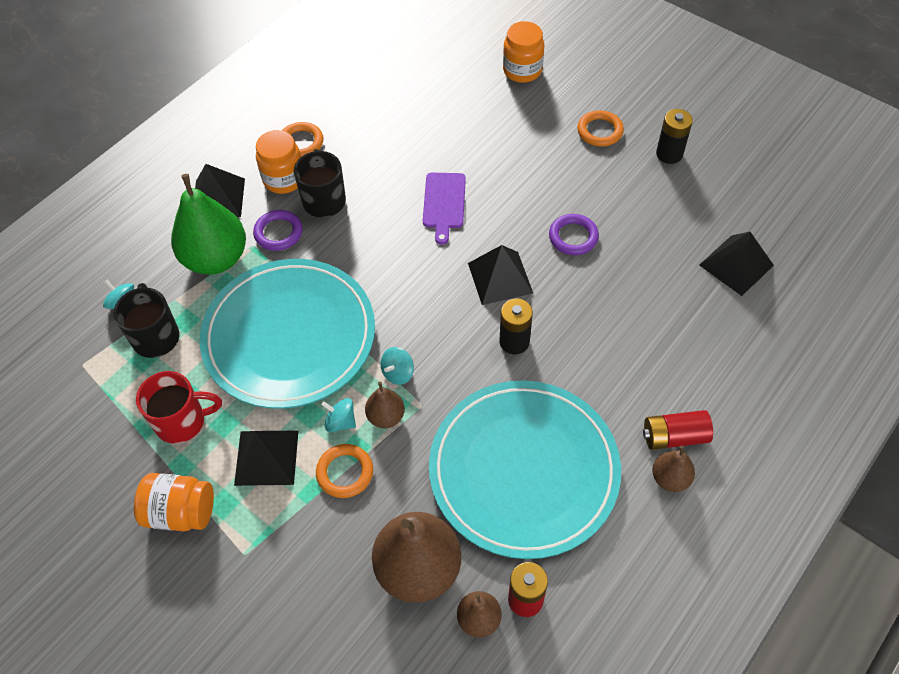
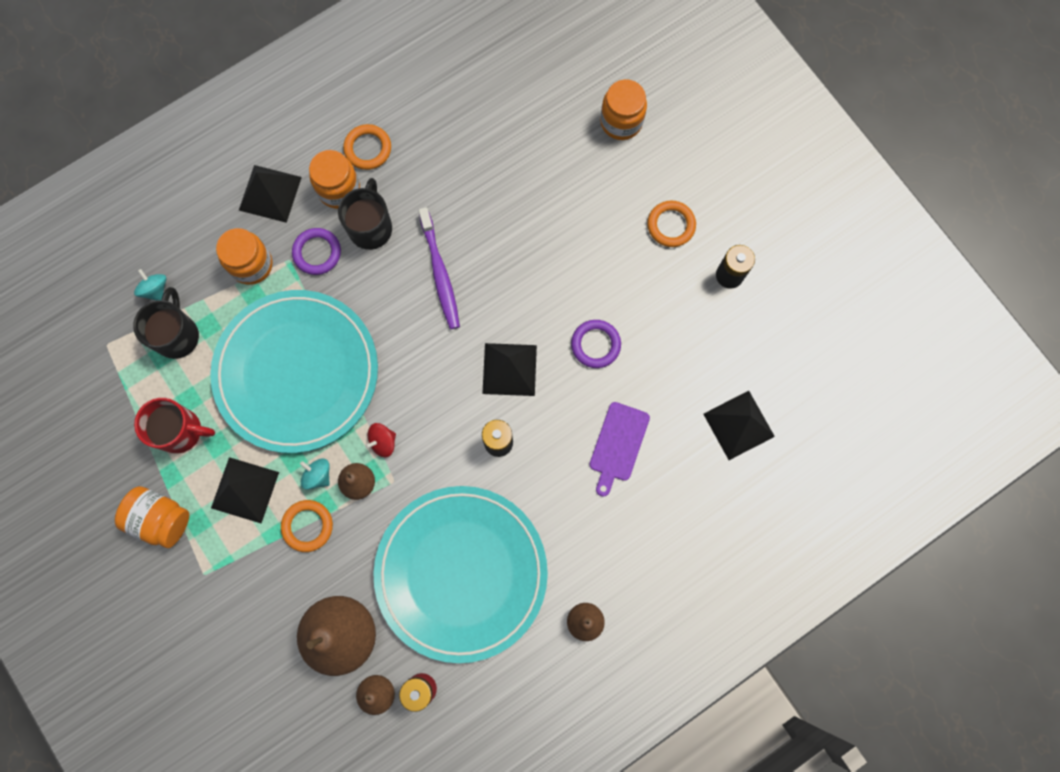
camera: 15 degrees right, 20 degrees up
(216, 258) = (251, 265): green pear -> orange jar
(398, 373) = (383, 442): turquoise spinning top -> red spinning top
(403, 219) = (440, 273): none -> purple toothbrush
(444, 203) = (485, 267): purple cutting board -> purple cutting board (618, 445)
(674, 437) = (605, 583): red battery -> none

